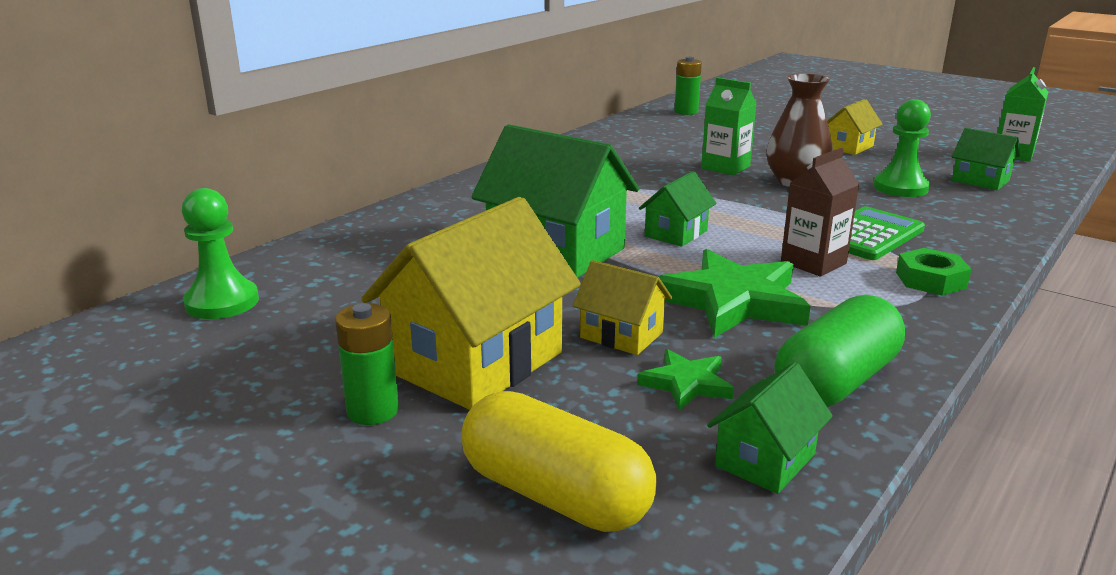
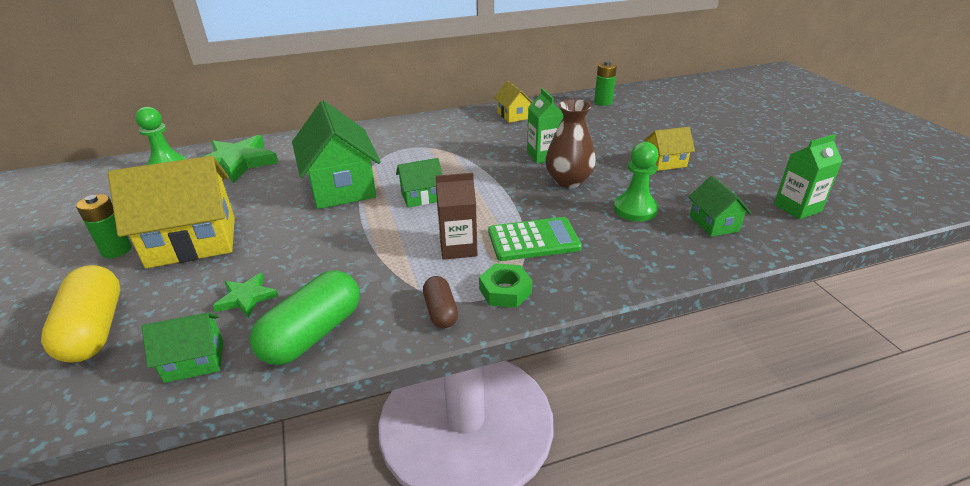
camera: 35 degrees right, 10 degrees up
(621, 335) = (274, 254): yellow house -> yellow house (513, 115)
(732, 301) = (363, 256): green star -> green star (236, 163)
(835, 382) = (312, 334): green capsule -> green capsule turned 45 degrees counterclockwise
(912, 316) = (440, 311): none -> brown capsule

